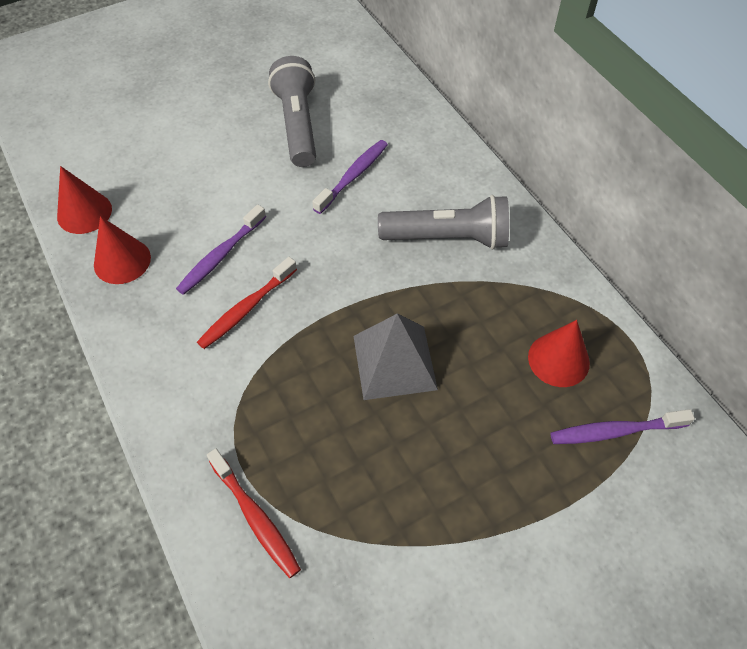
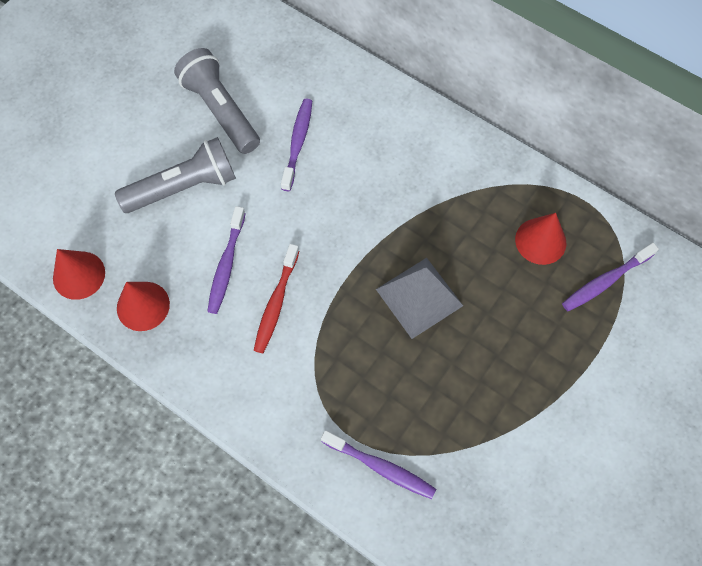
camera: 25 degrees left, 10 degrees up
(255, 517) = (381, 467): red toothbrush -> purple toothbrush
(447, 238) = (406, 170): grey flashlight -> grey flashlight (183, 187)

